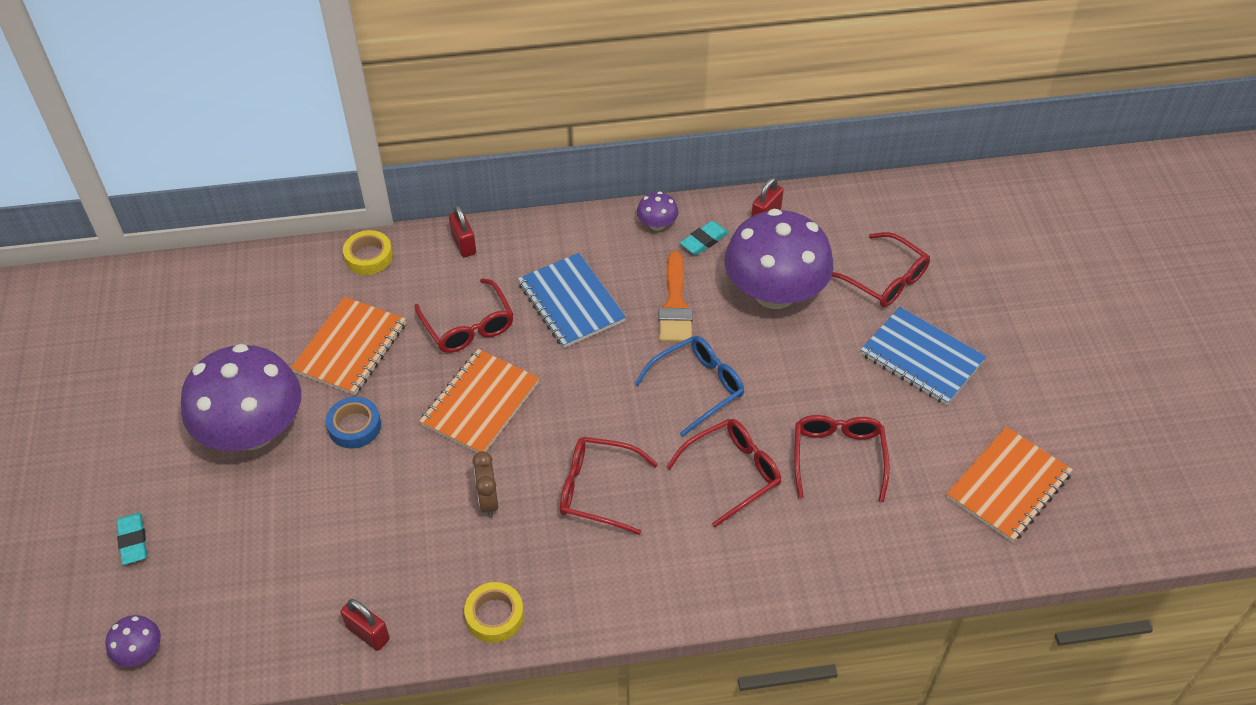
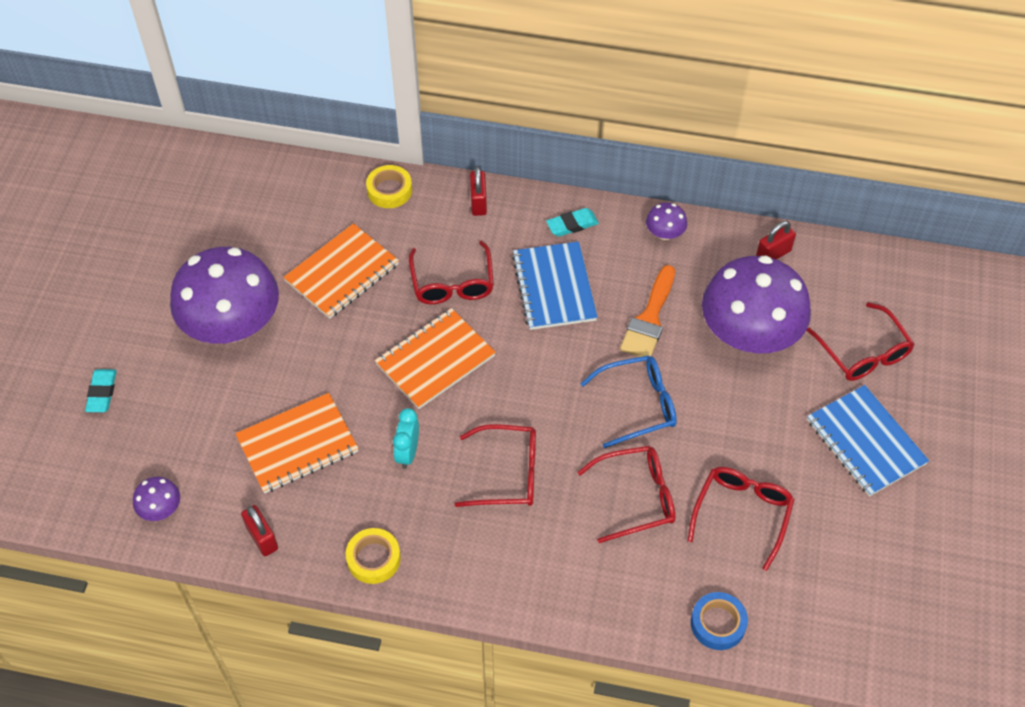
camera: 20 degrees right, 5 degrees up
(140, 652) = (75, 491): purple mushroom -> purple mushroom (161, 509)
(354, 426) = (319, 347): blue tape -> blue tape (718, 623)
(488, 501) = (408, 453): brown clock -> turquoise clock
(597, 490) = (507, 473): red glasses -> red glasses turned 150 degrees clockwise
(704, 241) = (703, 262): turquoise eraser -> turquoise eraser (572, 225)
(1008, 486) = (895, 594): orange notebook -> orange notebook (297, 444)

